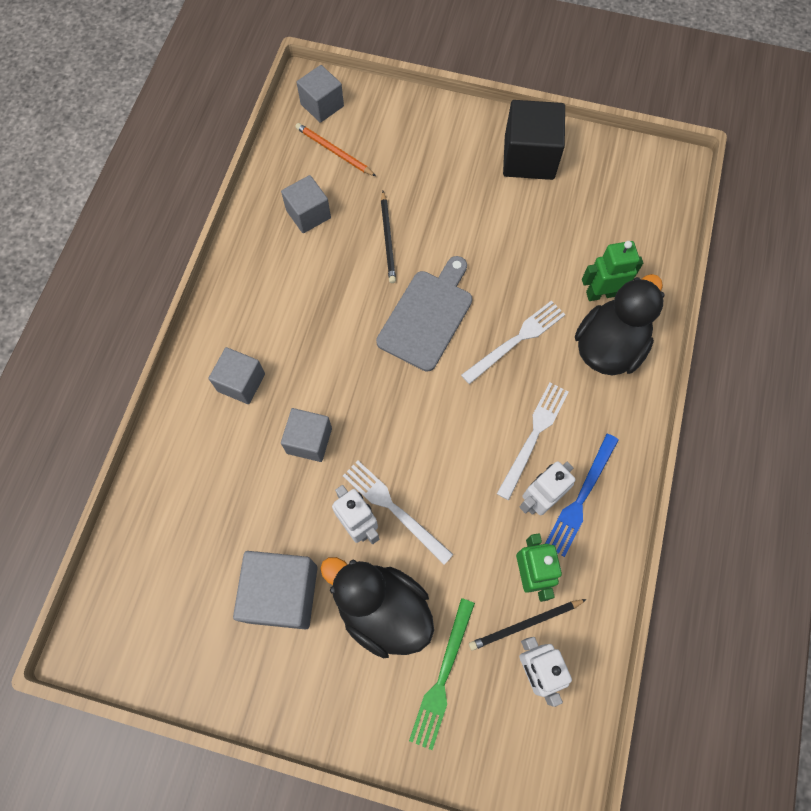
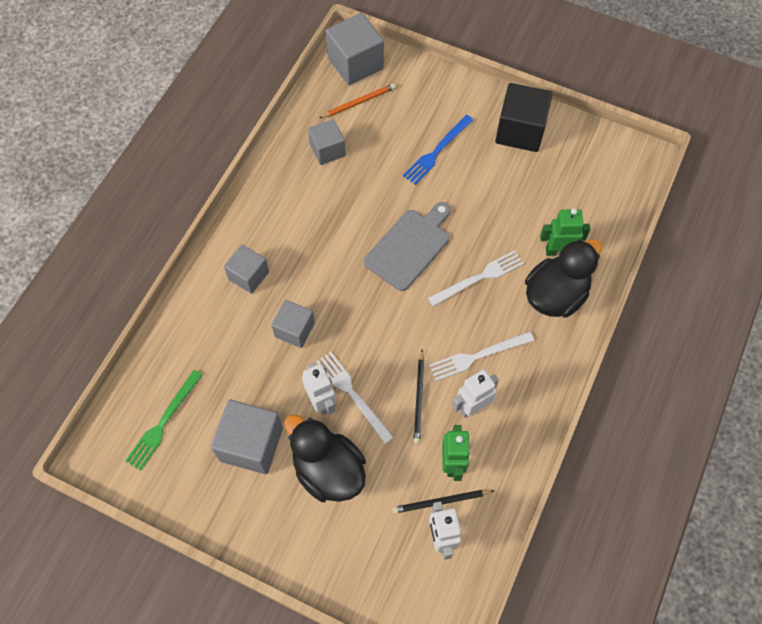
camera: 10 degrees right, 5 degrees down
(322, 105) = (355, 63): grey cube -> grey cube, size x1.57
(334, 151) = (358, 102): orange pencil -> orange pencil turned 105 degrees clockwise
(388, 238) = (389, 179): black pencil -> black pencil (419, 398)
(442, 677) = (366, 530): green fork -> green fork (163, 422)
(533, 436) = (478, 356): white fork -> white fork turned 150 degrees counterclockwise
(581, 497) = (507, 411): blue fork -> blue fork (437, 151)

